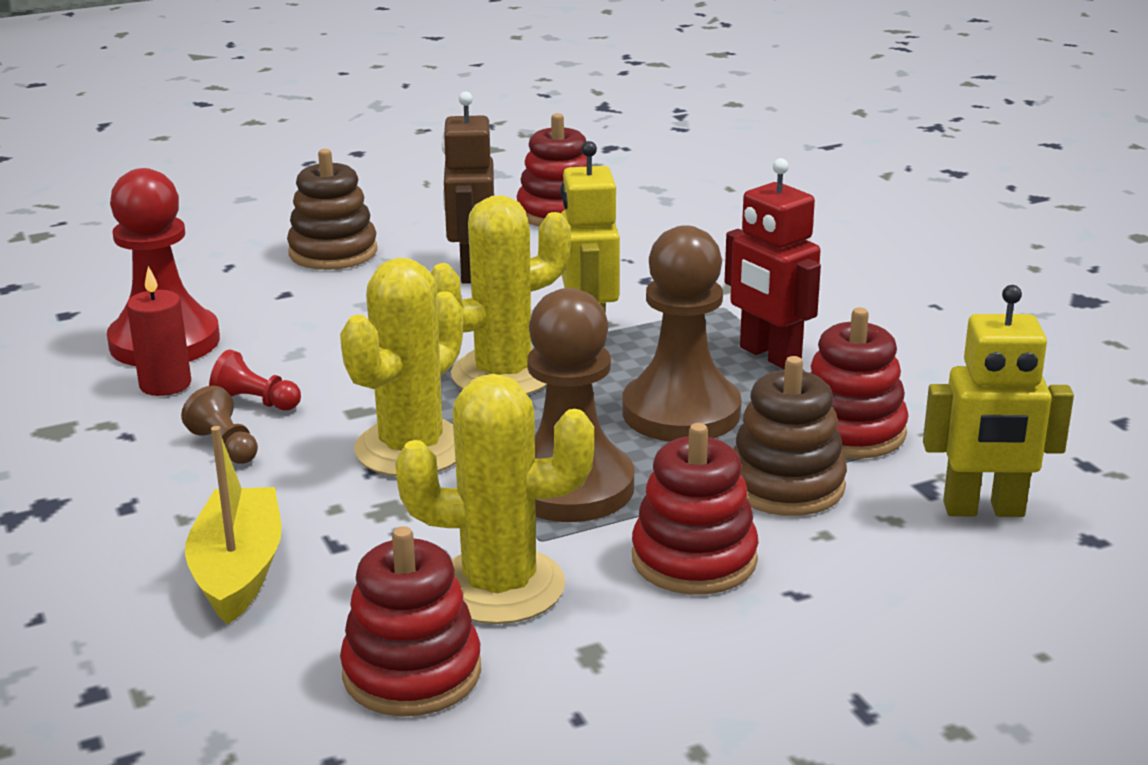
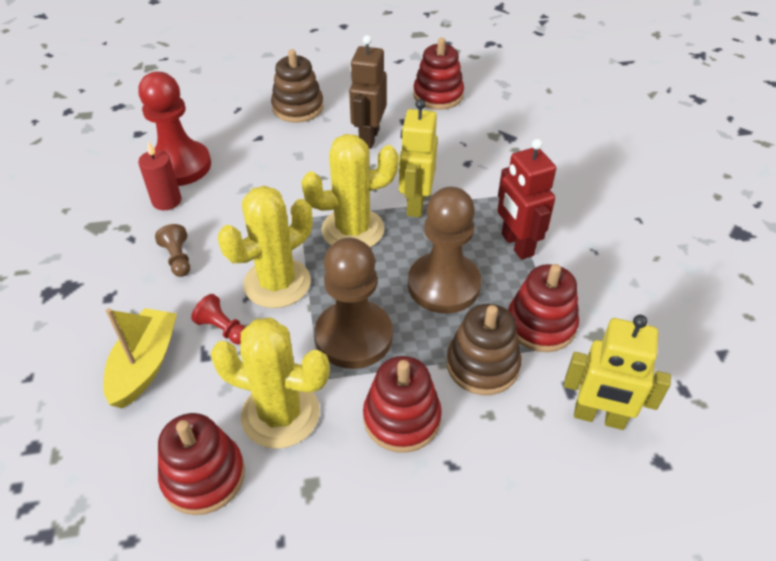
camera: 15 degrees right, 20 degrees up
(255, 402) = (208, 226): red pawn -> red pawn (223, 329)

